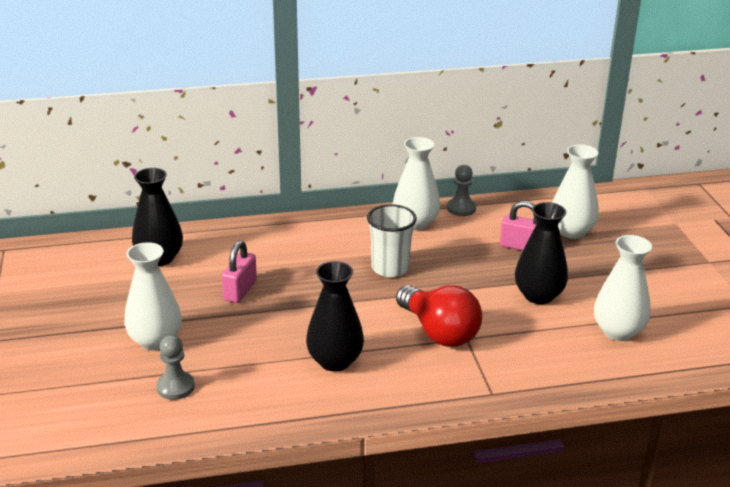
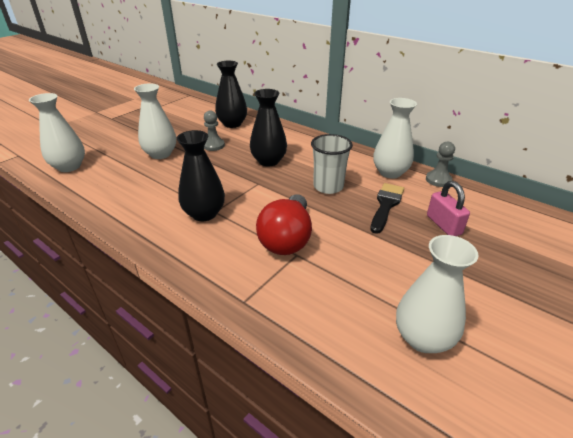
camera: 50 degrees right, 5 degrees up
(175, 387) = (125, 177): grey pawn -> grey pawn (213, 145)
(240, 290) = (234, 154): pink padlock -> none
(460, 256) = (386, 205): none -> black brush
(538, 295) = (399, 263): black vase -> black vase (268, 161)
(571, 231) = (508, 238): white vase -> white vase (69, 166)

